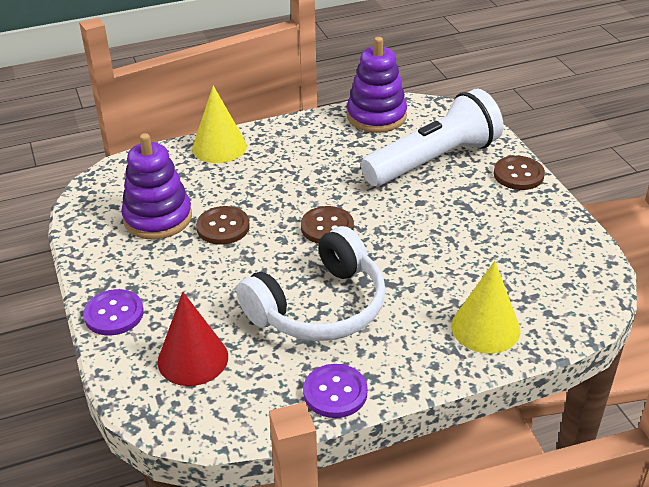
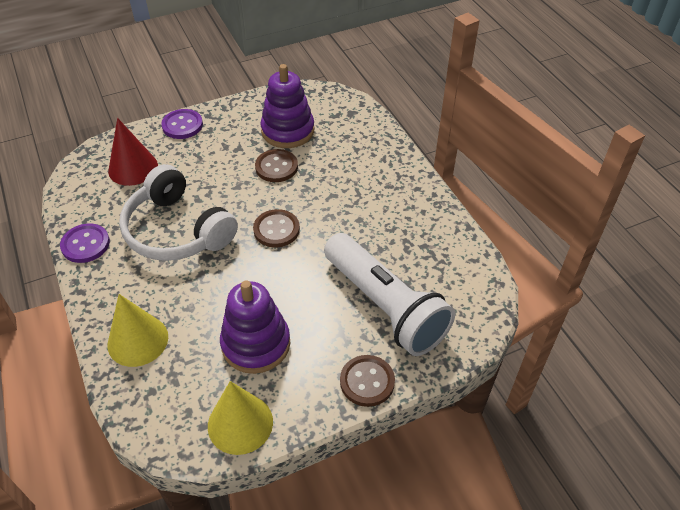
camera: 85 degrees right, 10 degrees up
(219, 147) = (387, 153): yellow cone -> yellow cone (240, 423)
(376, 116) = (458, 258): purple stacking toy -> purple stacking toy (256, 344)

